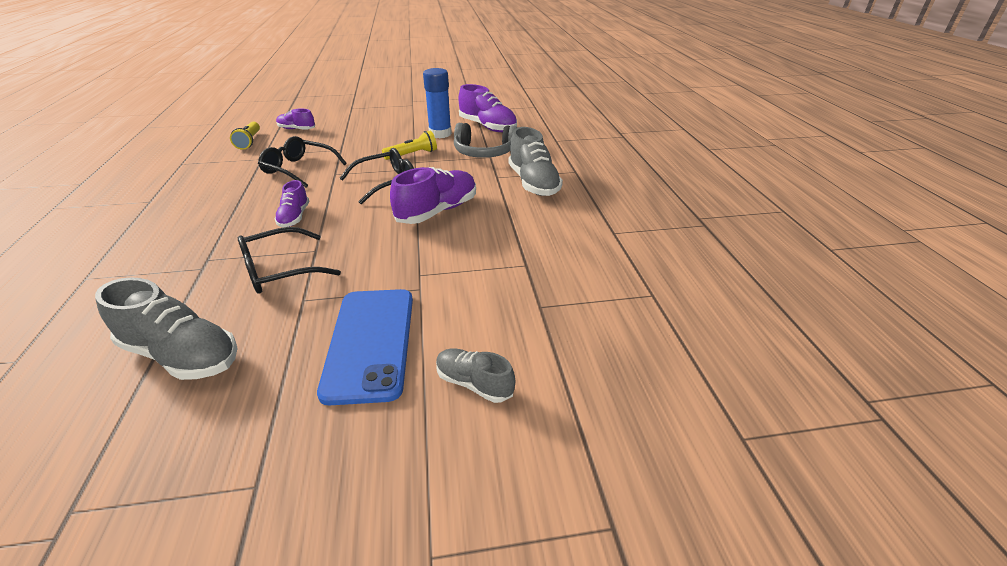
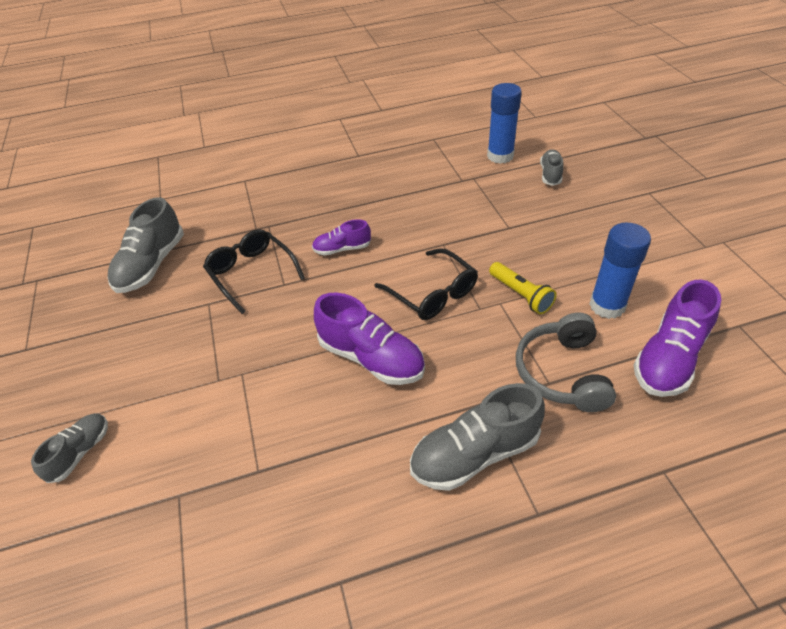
camera: 85 degrees right, 10 degrees up
(249, 141) = (500, 156): yellow flashlight -> blue glue stick
(297, 129) = (550, 174): purple shoe -> grey shoe
(299, 169) = (445, 215): black glasses -> none
(370, 343) = (145, 365): blue phone -> none

